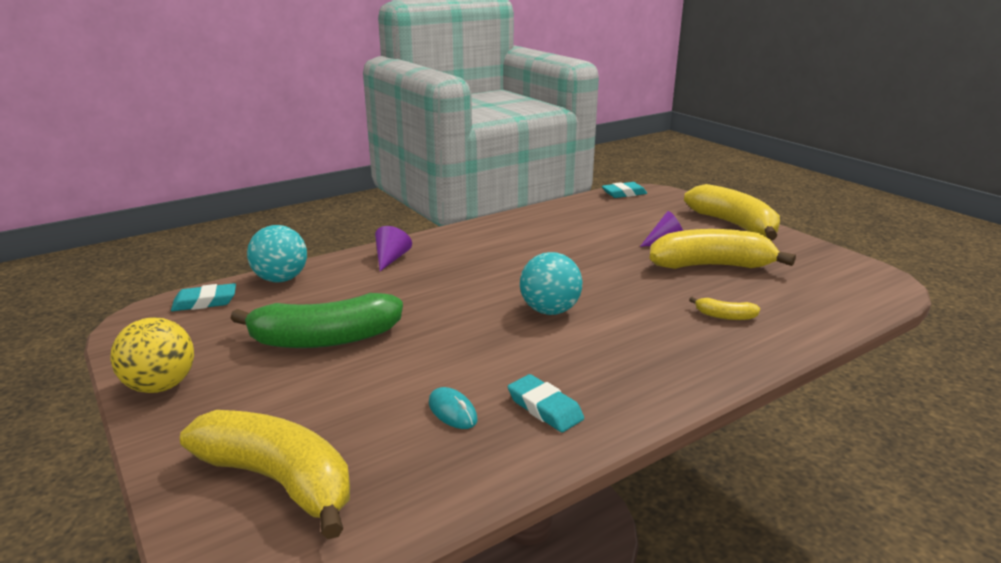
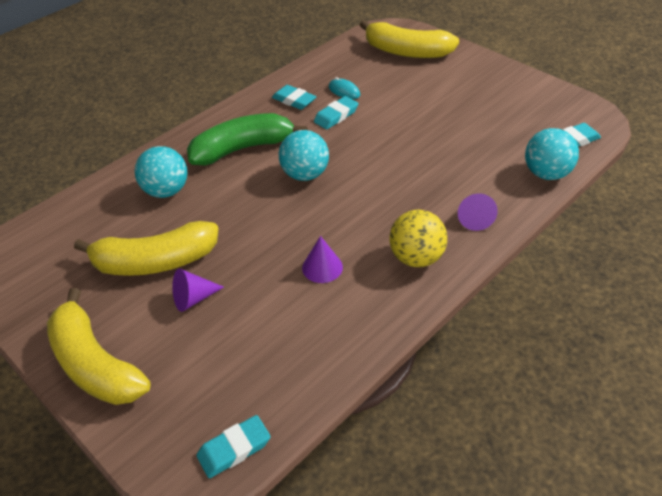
camera: 170 degrees right, 20 degrees up
(161, 386) = (517, 80): yellow ball -> yellow ball (416, 258)
(324, 339) = (454, 123): green banana -> green banana (243, 148)
(484, 372) = (336, 116): none -> turquoise eraser
(550, 247) = (322, 267): none -> purple cone
(724, 316) = (166, 191): yellow banana -> turquoise ball

